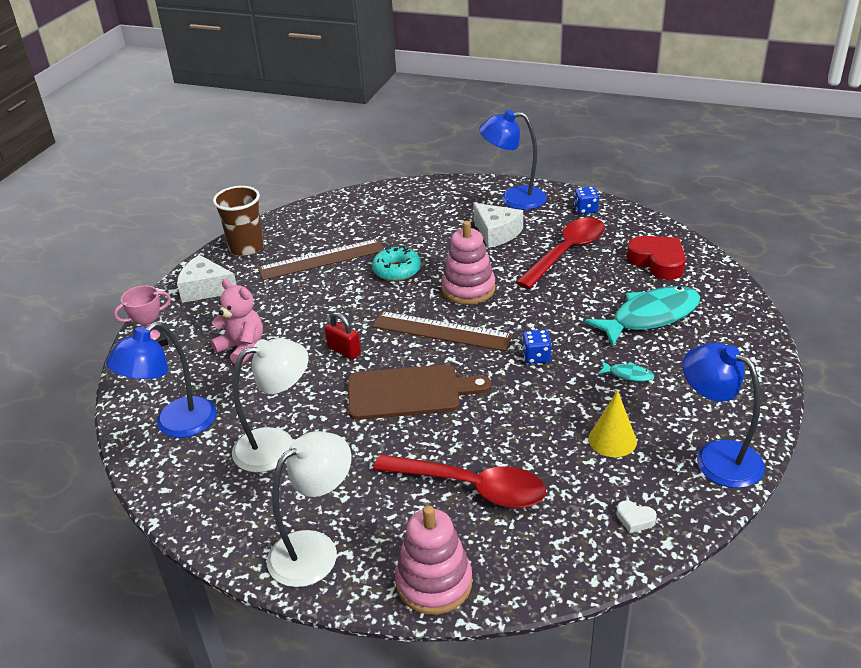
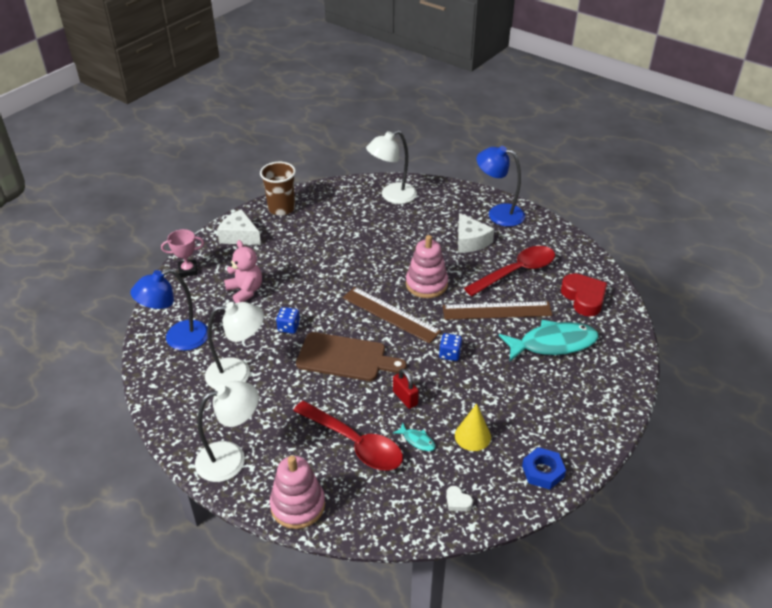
camera: 15 degrees right, 5 degrees up
(321, 259) = (331, 232): brown ruler -> brown ruler (497, 310)
(344, 351) = (314, 312): red padlock -> red padlock (405, 398)
(378, 206) = (392, 196): none -> white lamp
(397, 270) = (381, 255): turquoise donut -> none
(585, 209) = (550, 237): blue dice -> blue dice (289, 327)
(628, 375) = (511, 387): turquoise fish -> turquoise fish (417, 440)
(716, 457) = (543, 471): blue lamp -> blue nut

